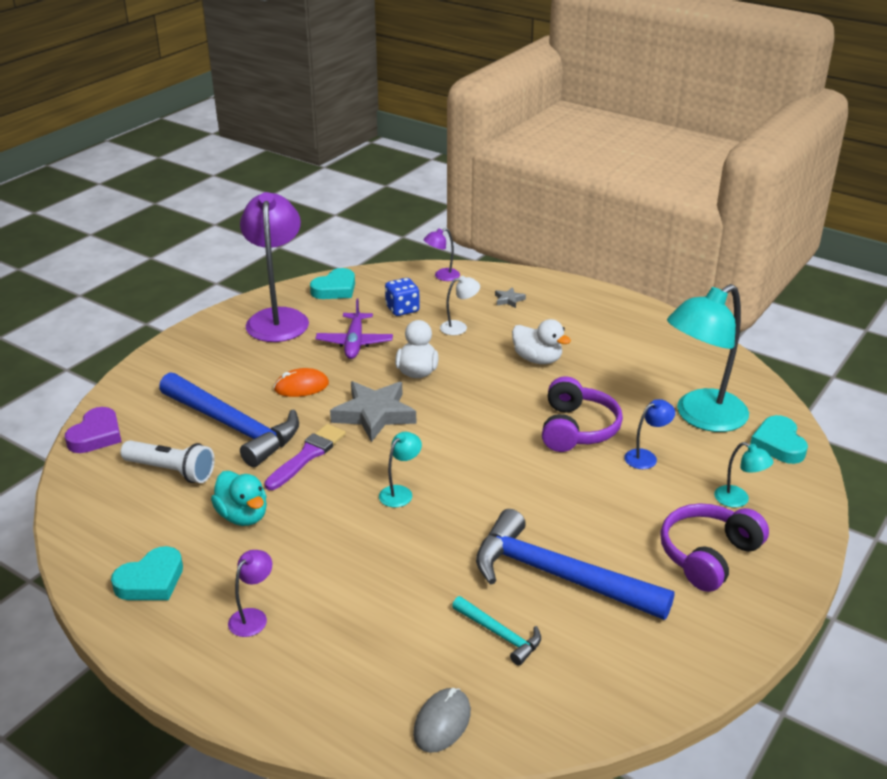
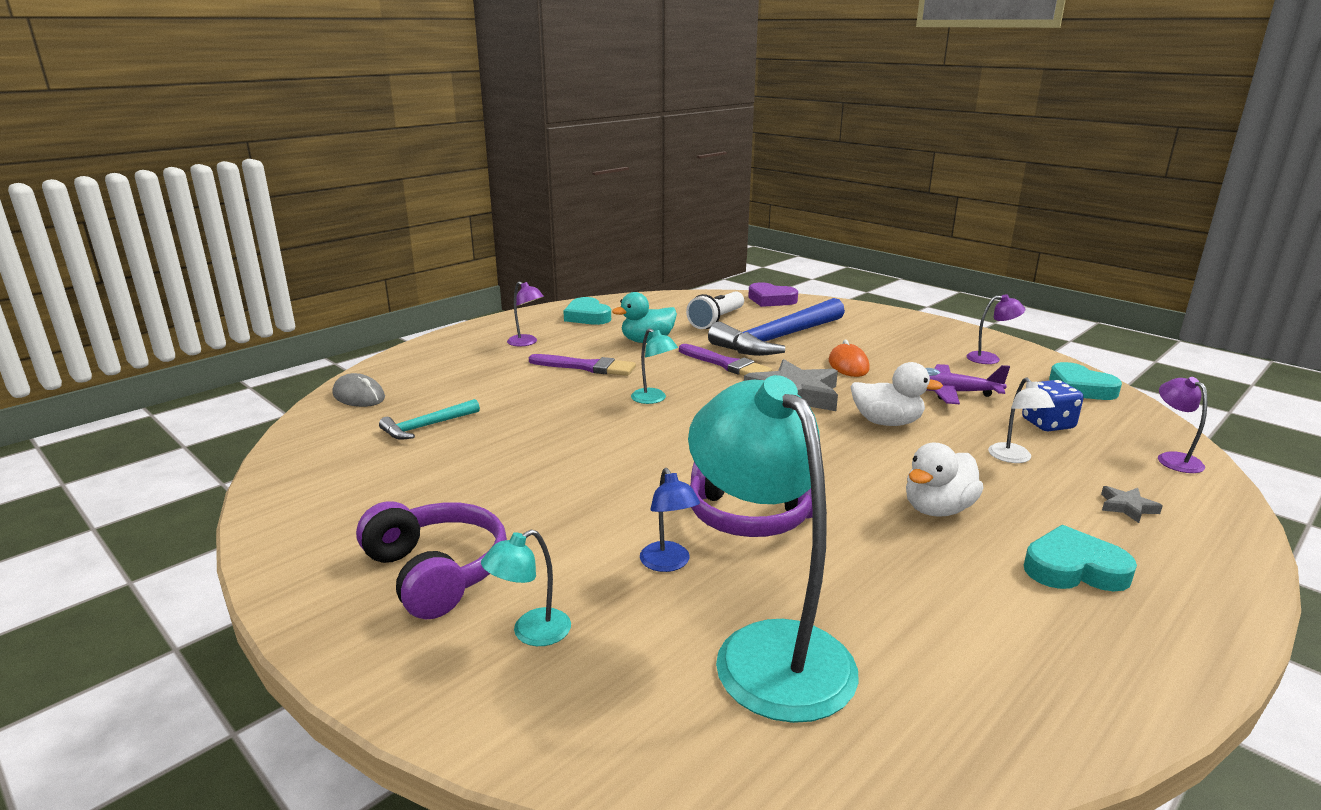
camera: 100 degrees right, 10 degrees down
(278, 318) = (990, 359): purple lamp -> purple lamp, size x0.43
(326, 550) = (586, 367): none -> purple brush
(558, 576) = (478, 464): blue hammer -> none
(778, 444) = (664, 737): turquoise heart -> turquoise heart (1074, 568)

